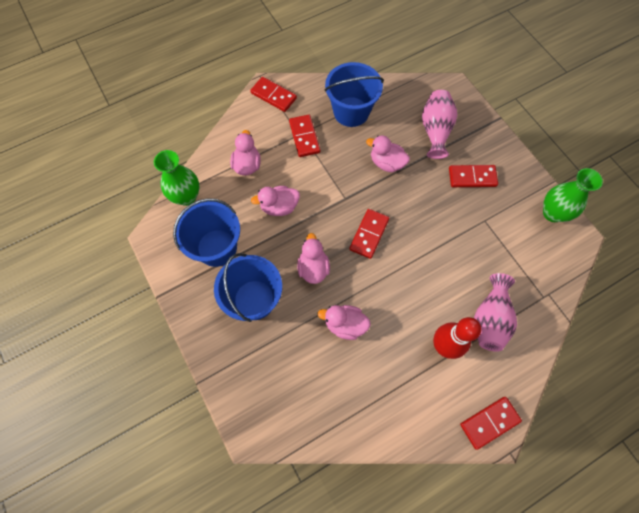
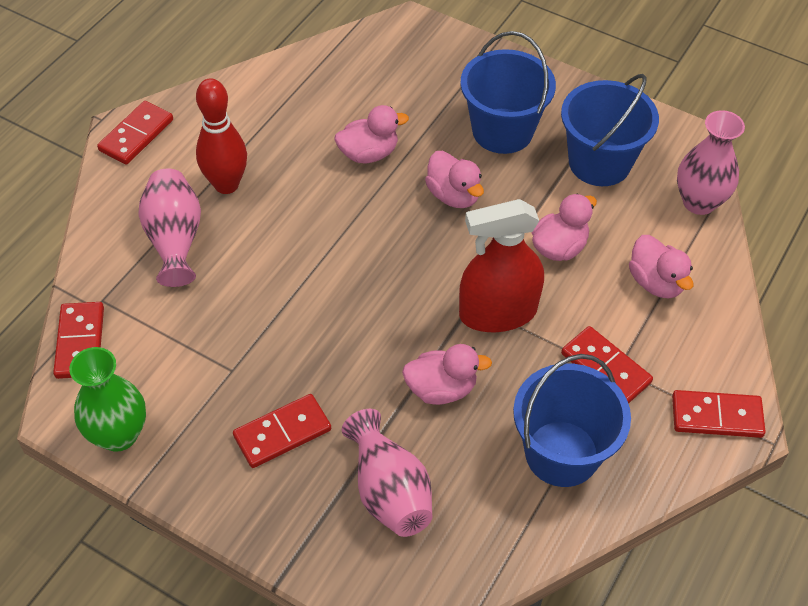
camera: 150 degrees right, 15 degrees down
(186, 196) = (699, 202): green vase -> pink vase
(335, 187) = (498, 312): none -> red spray bottle
(369, 234) = (403, 269): red domino -> red domino (80, 342)

